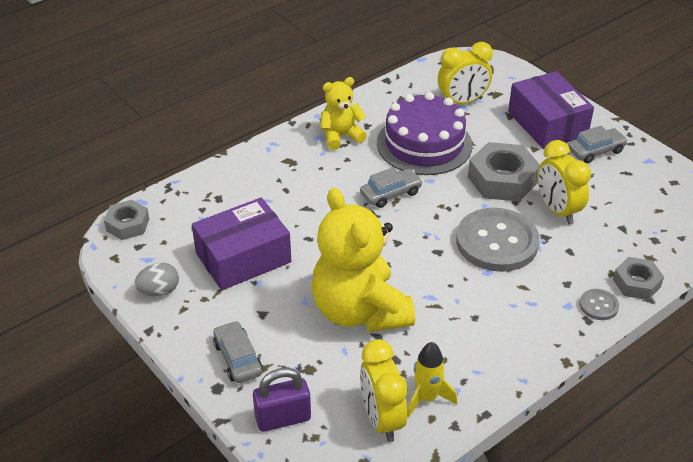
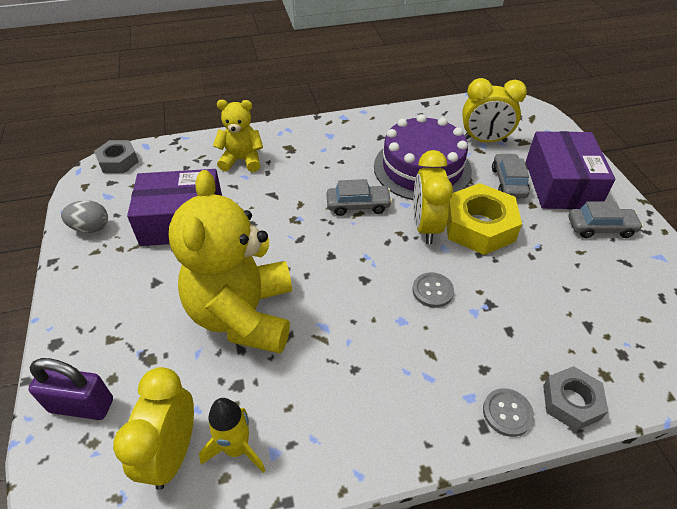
camera: 25 degrees right, 5 degrees up
(238, 358) = (97, 320): grey car -> grey car (508, 182)
(341, 136) = (350, 139): yellow teddy bear -> yellow teddy bear (242, 160)
(497, 242) = (432, 291): grey button -> grey button, size x0.44
(502, 180) = (479, 226): grey nut -> yellow nut
(557, 210) = (521, 279): yellow clock -> yellow clock (426, 227)

